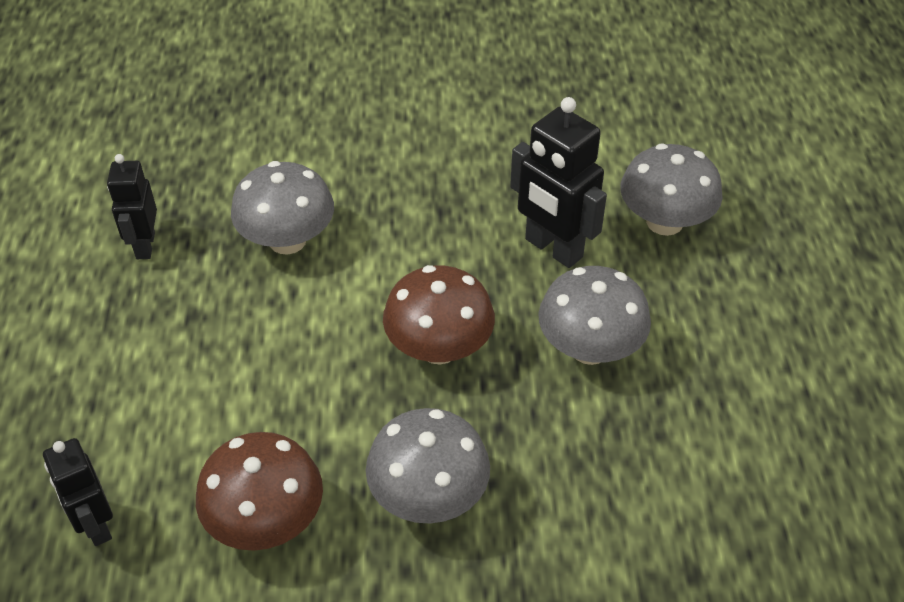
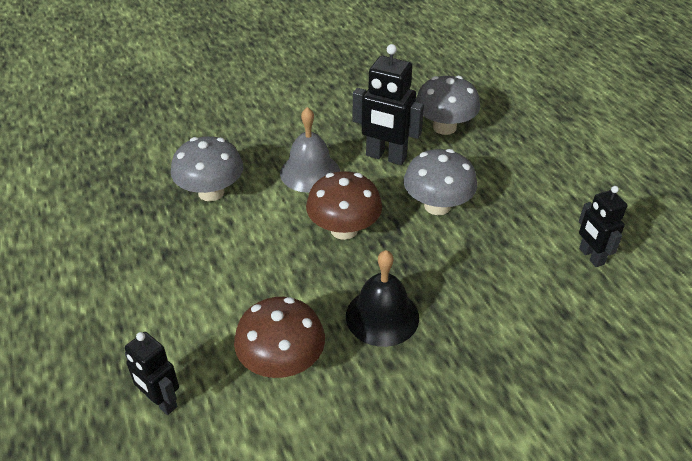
camera: 20 degrees left, 5 degrees down
(145, 246) = (111, 219): black robot -> black robot (591, 256)
(428, 496) = (382, 316): grey mushroom -> black bell
(434, 245) = (310, 172): none -> grey bell

